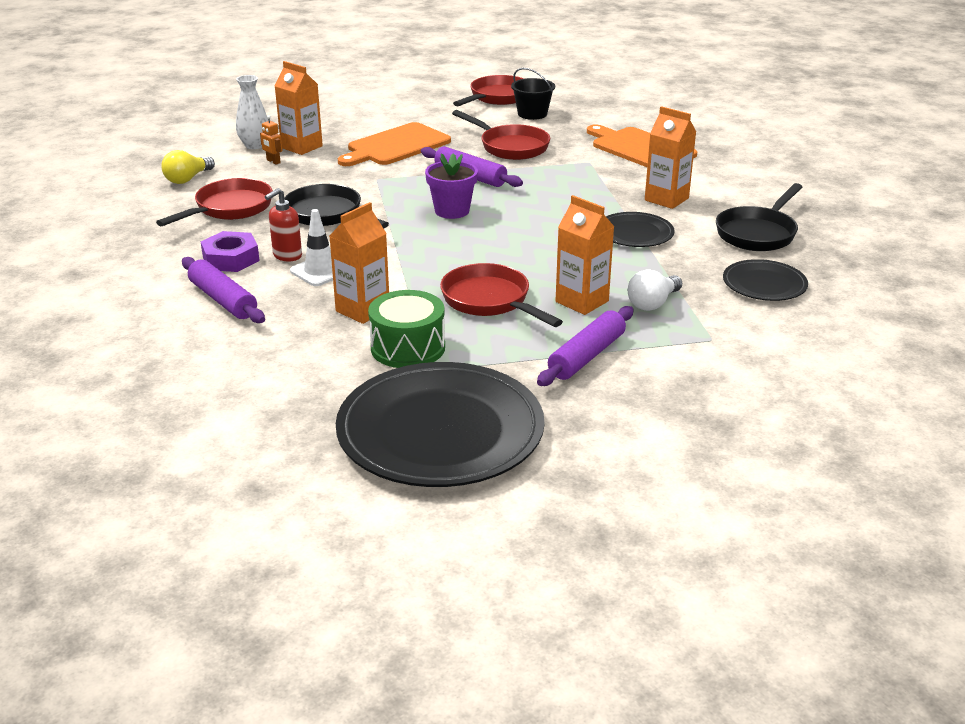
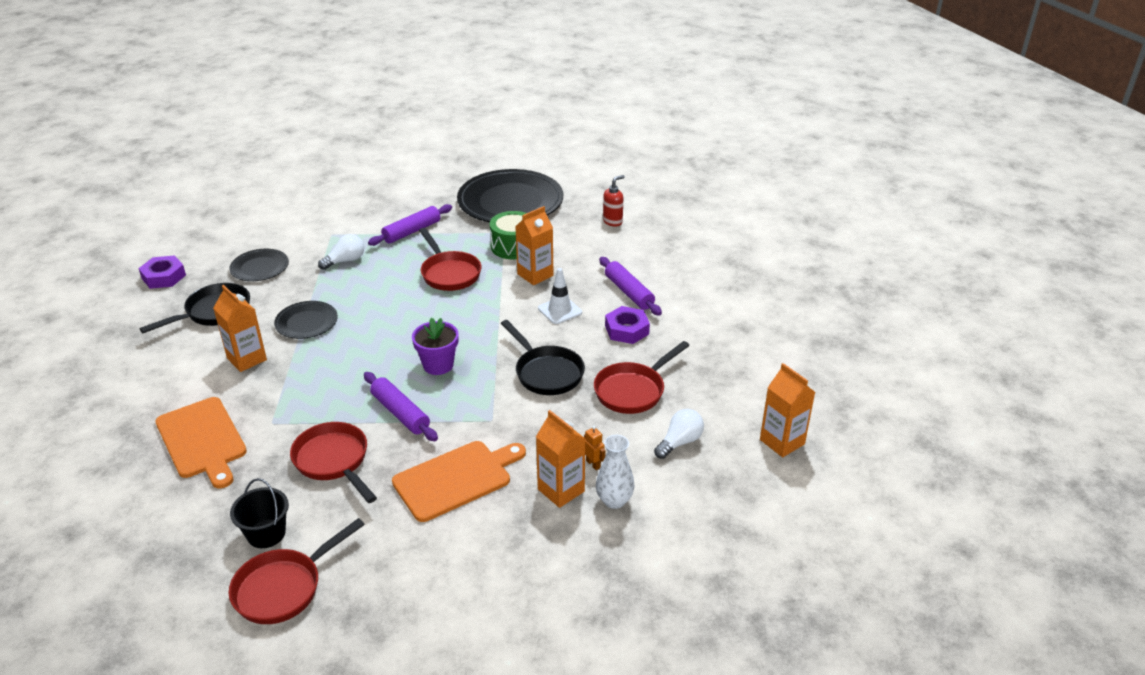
camera: 170 degrees left, 5 degrees up
(187, 179) = (679, 442): yellow light bulb -> white light bulb
(287, 256) = (583, 328): red soap dispenser -> red soap dispenser (613, 221)
(582, 301) = (389, 267): orange carton -> orange carton (782, 442)
(876, 262) = (164, 277): none -> purple nut

